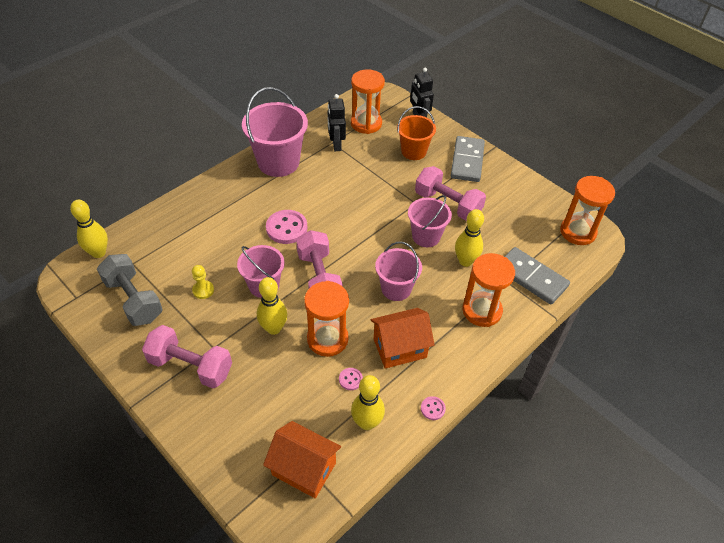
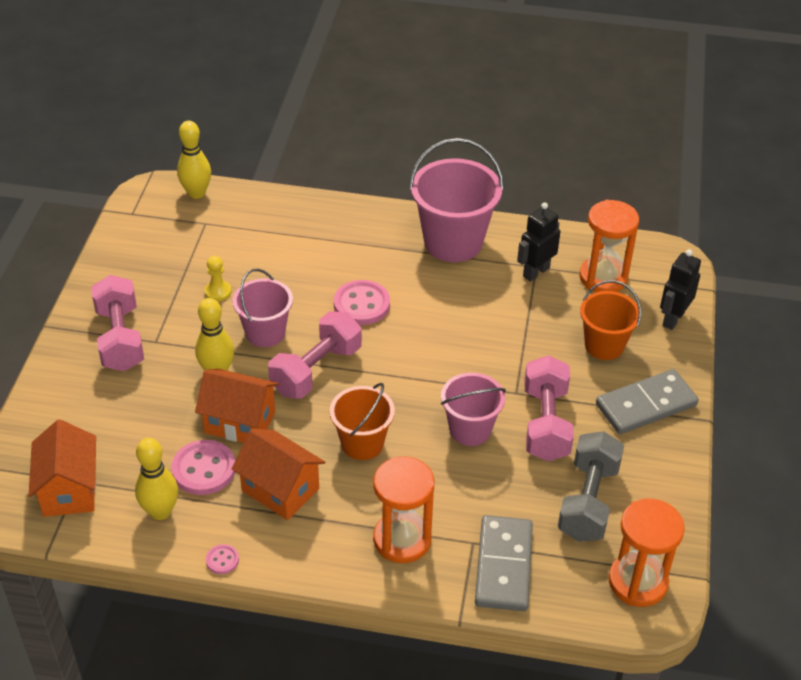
camera: 55 degrees right, 5 degrees down
(134, 300) = (163, 252): grey dumbbell -> grey dumbbell (588, 501)
(327, 339) = (240, 422): orange hourglass -> orange house
(350, 379) = (204, 469): pink button -> pink button, size x2.04
(396, 289) = (362, 443): pink bucket -> orange bucket
(465, 261) = (466, 486): yellow bowling pin -> none

